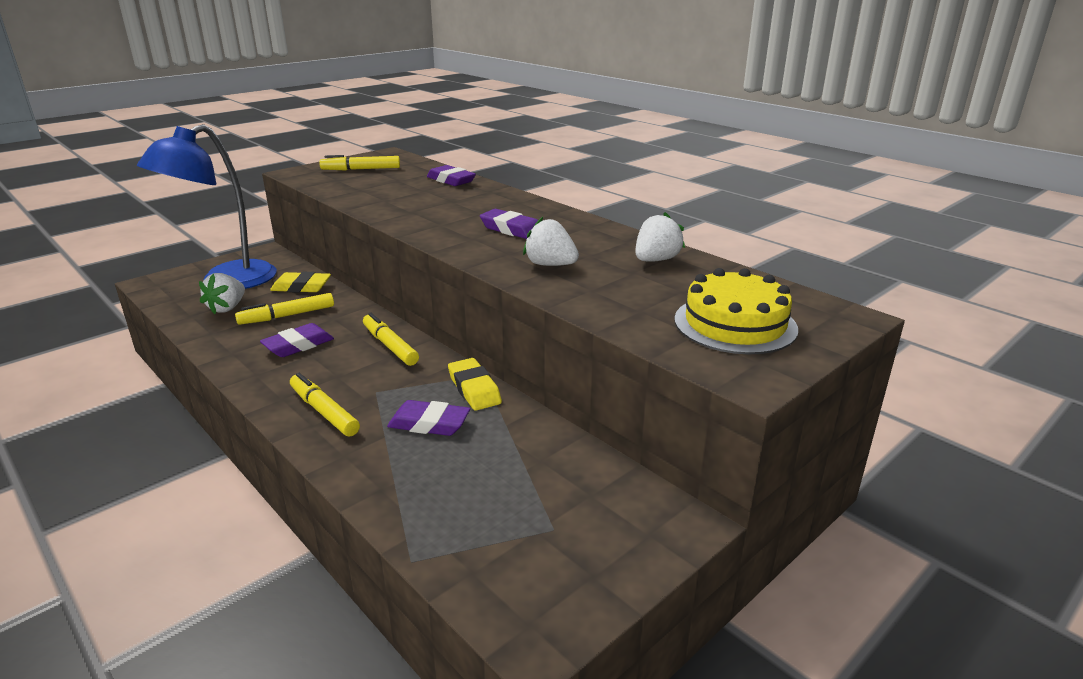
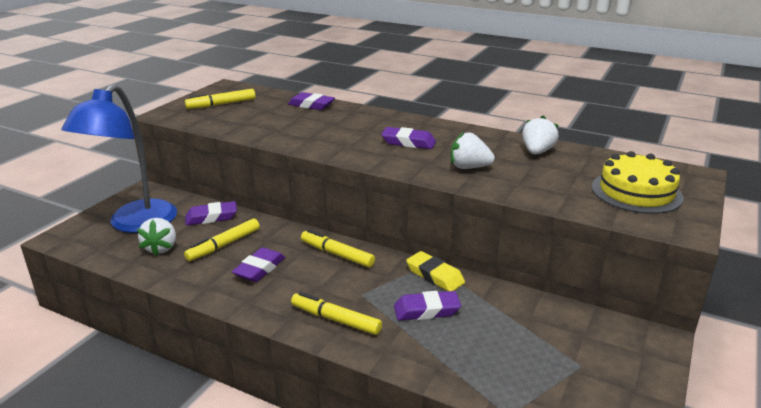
camera: 20 degrees left, 0 degrees up
(301, 287) = (211, 217): yellow eraser -> purple eraser

